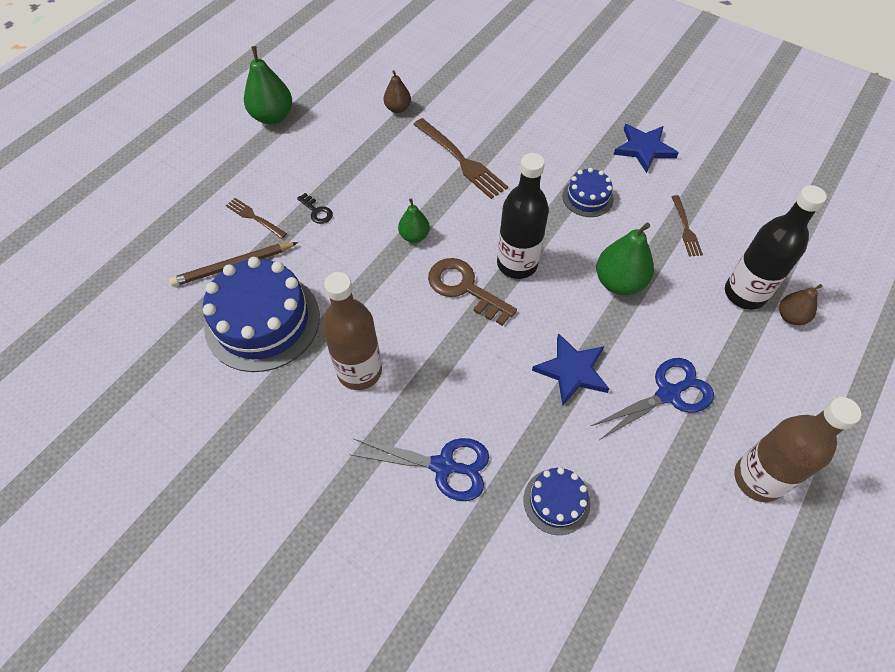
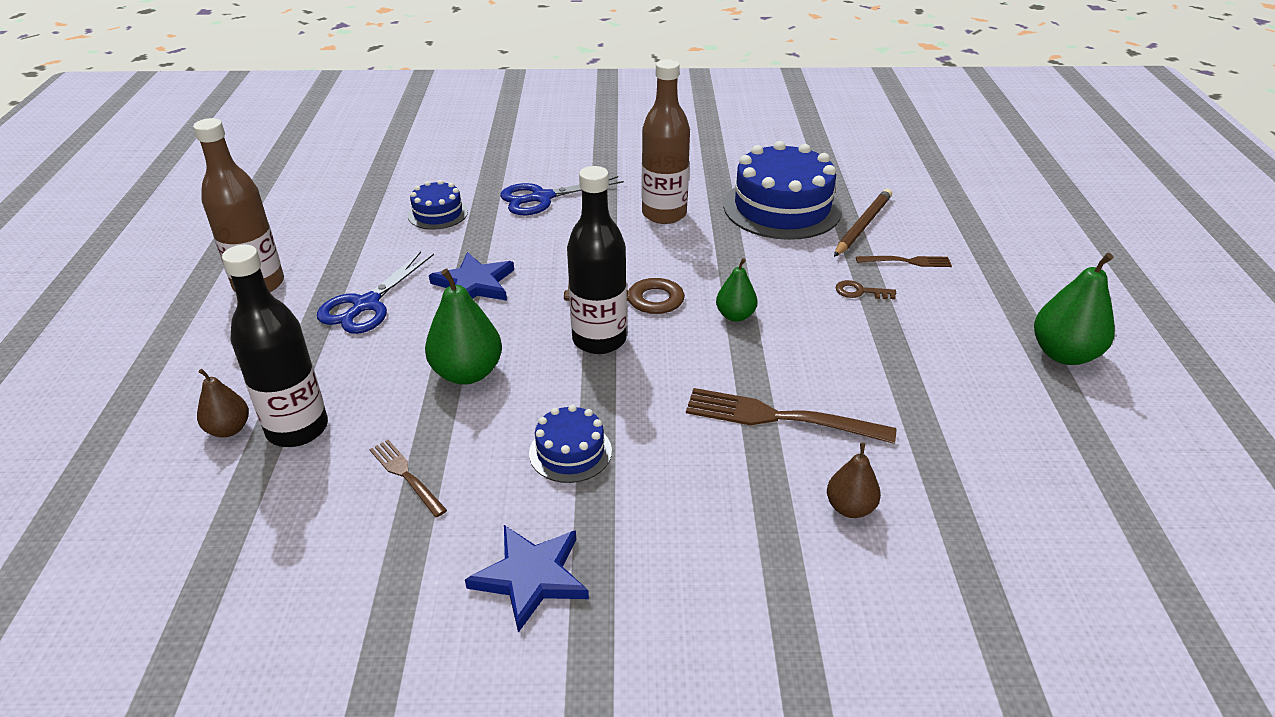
camera: 145 degrees right, 20 degrees down
(317, 211) = (860, 292): black key -> brown key
(398, 108) = (948, 445): brown pear -> brown pear (850, 508)

